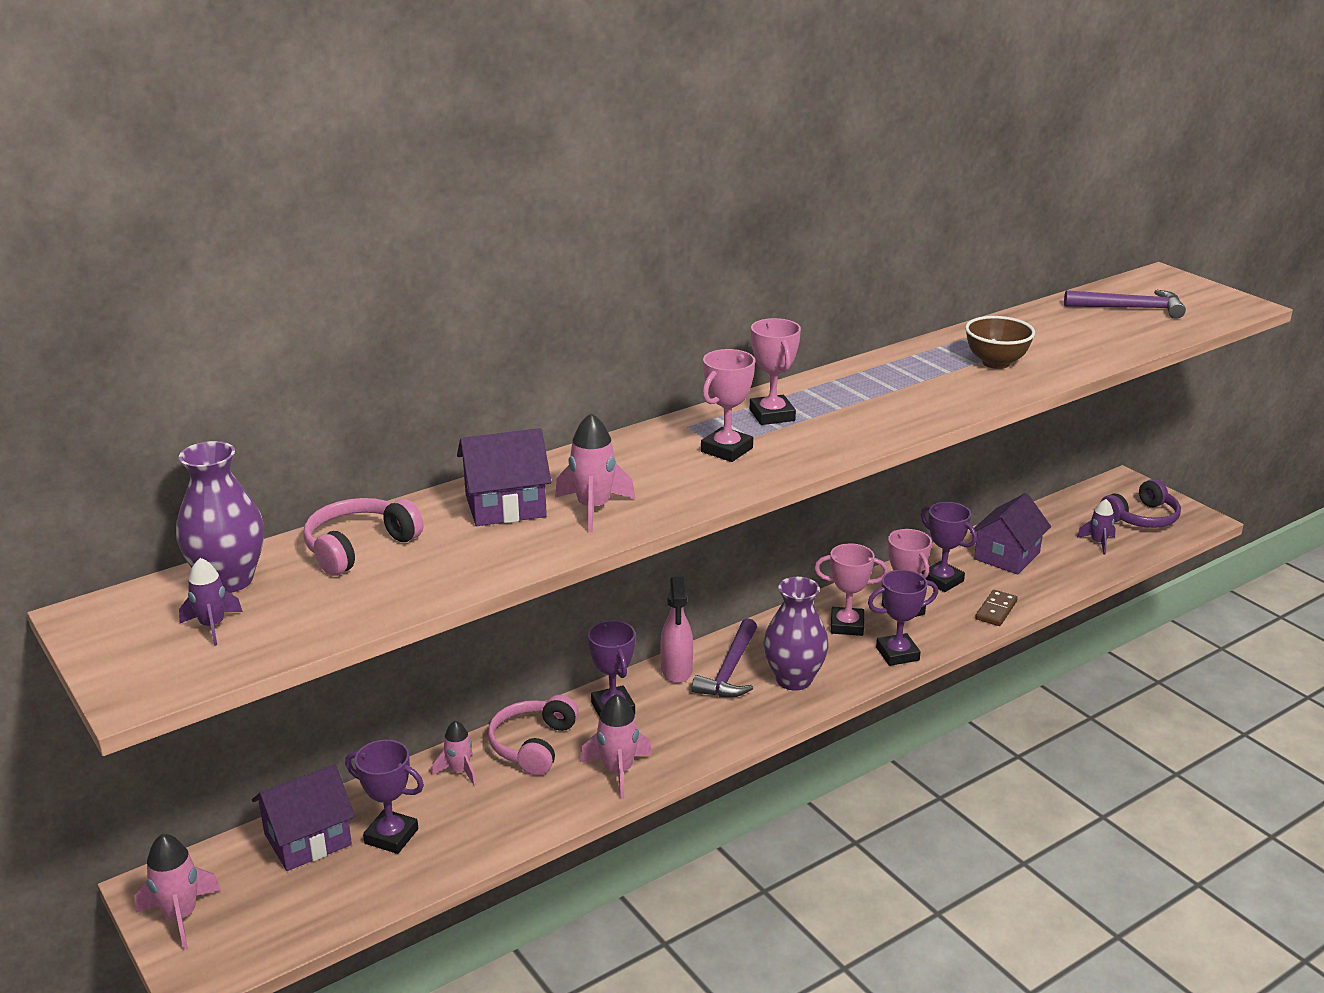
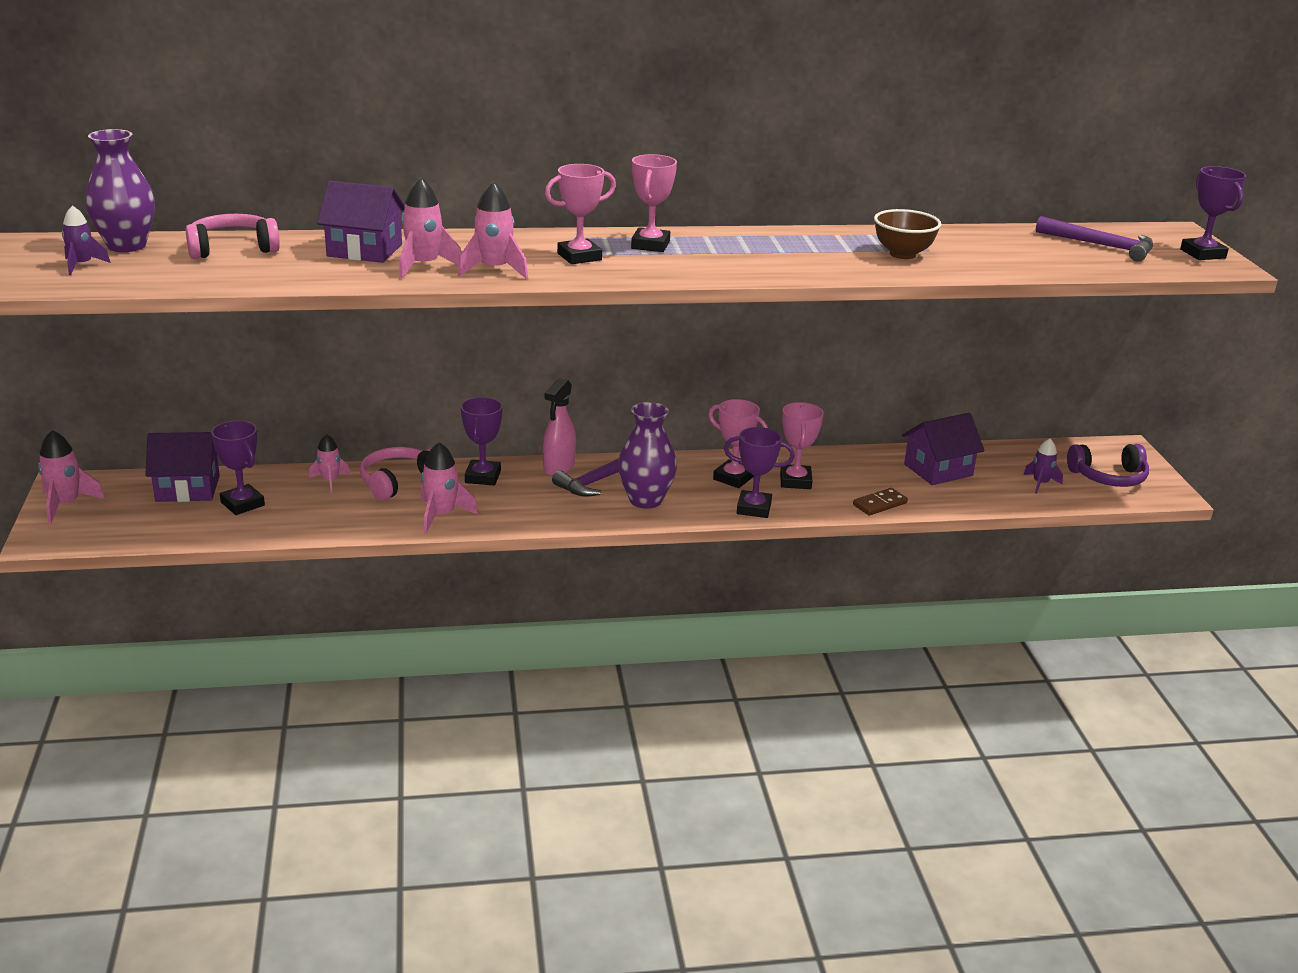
camera: 25 degrees right, 0 degrees up
(669, 492) = (494, 270): none -> pink rocket
(942, 580) = (855, 471): purple trophy -> purple trophy (1202, 254)

